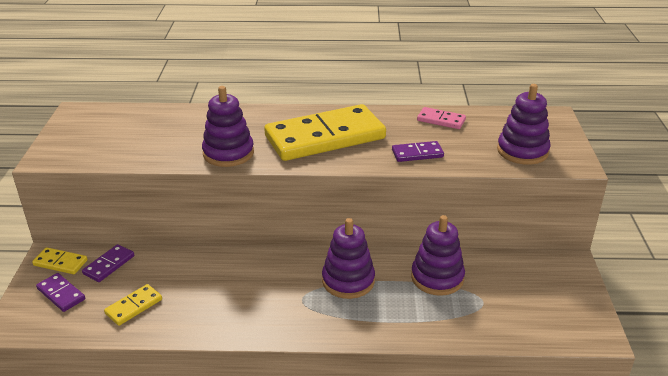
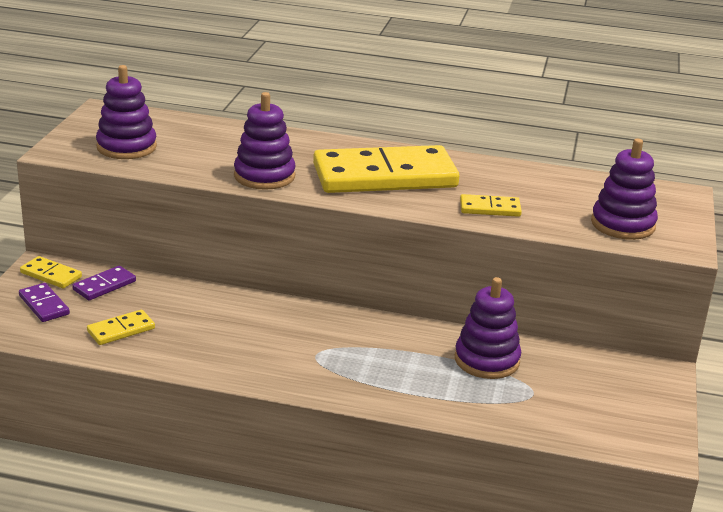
camera: 10 degrees right, 5 degrees down
(348, 281) = (377, 346): purple stacking toy -> purple stacking toy (126, 147)
(417, 154) = (490, 208): purple domino -> yellow domino
(441, 120) = (536, 178): pink domino -> none

